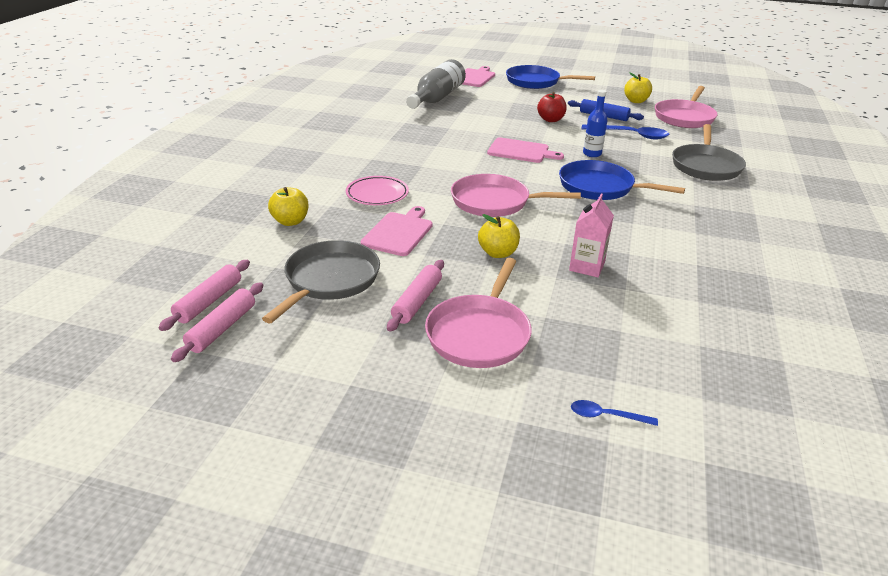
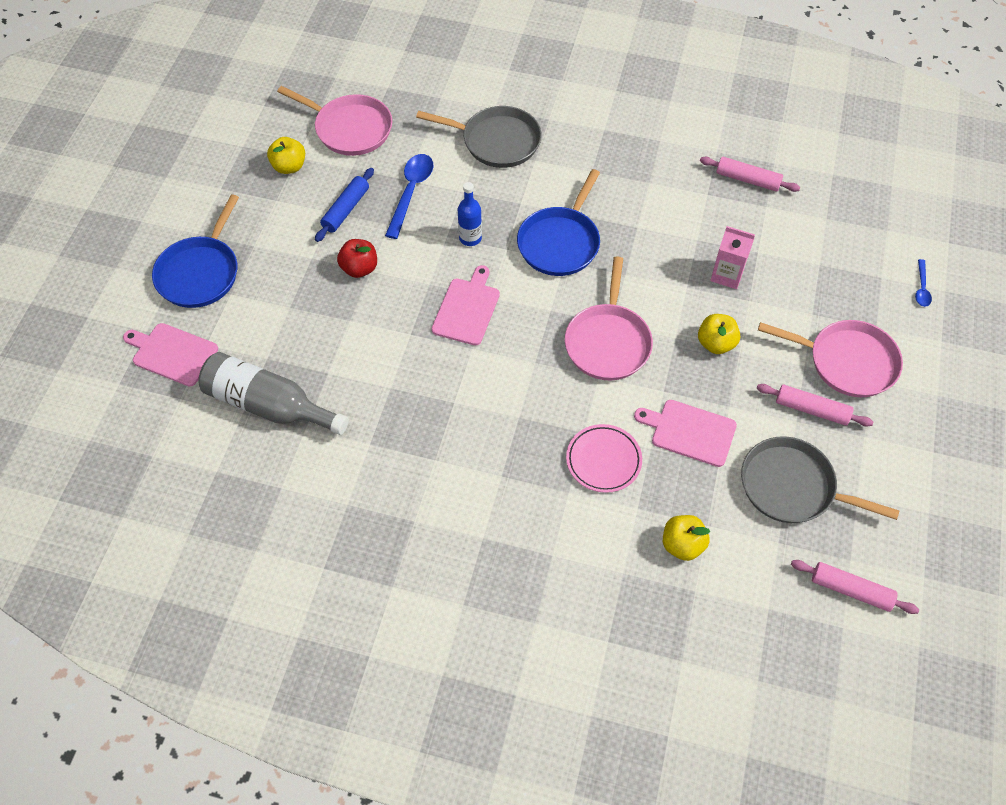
camera: 90 degrees left, 25 degrees up
(222, 328) = (888, 566): pink rolling pin -> pink rolling pin (747, 179)

